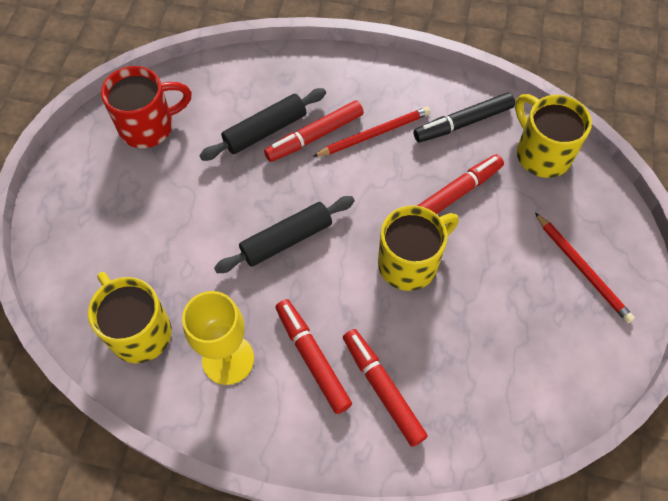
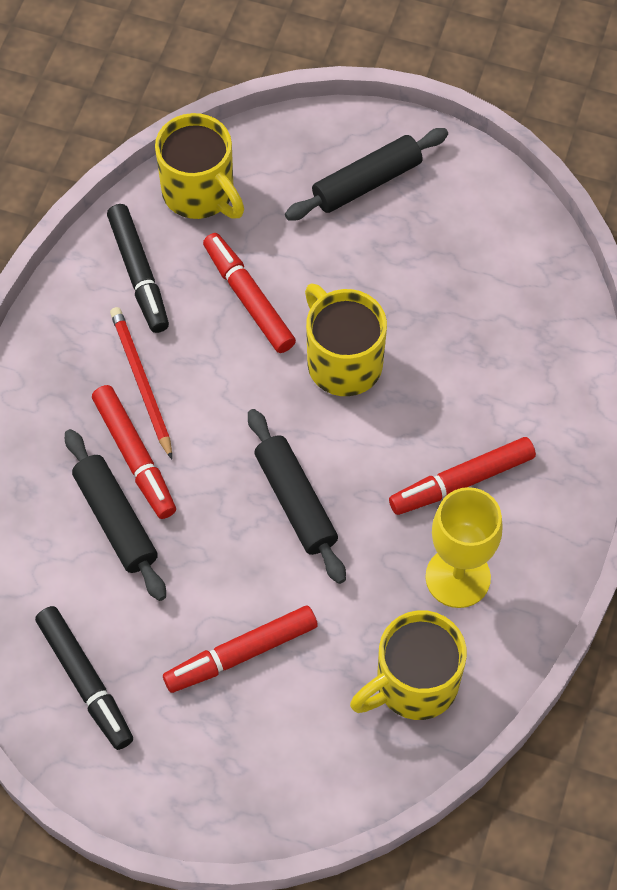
camera: 85 degrees left, 0 degrees up
(149, 126) = (85, 680): red mug -> black marker
(383, 389) = (504, 409): red marker -> red marker (242, 653)
(541, 154) = (200, 193): yellow mug -> yellow mug turned 105 degrees counterclockwise
(582, 269) = (367, 182): red pencil -> black rolling pin

